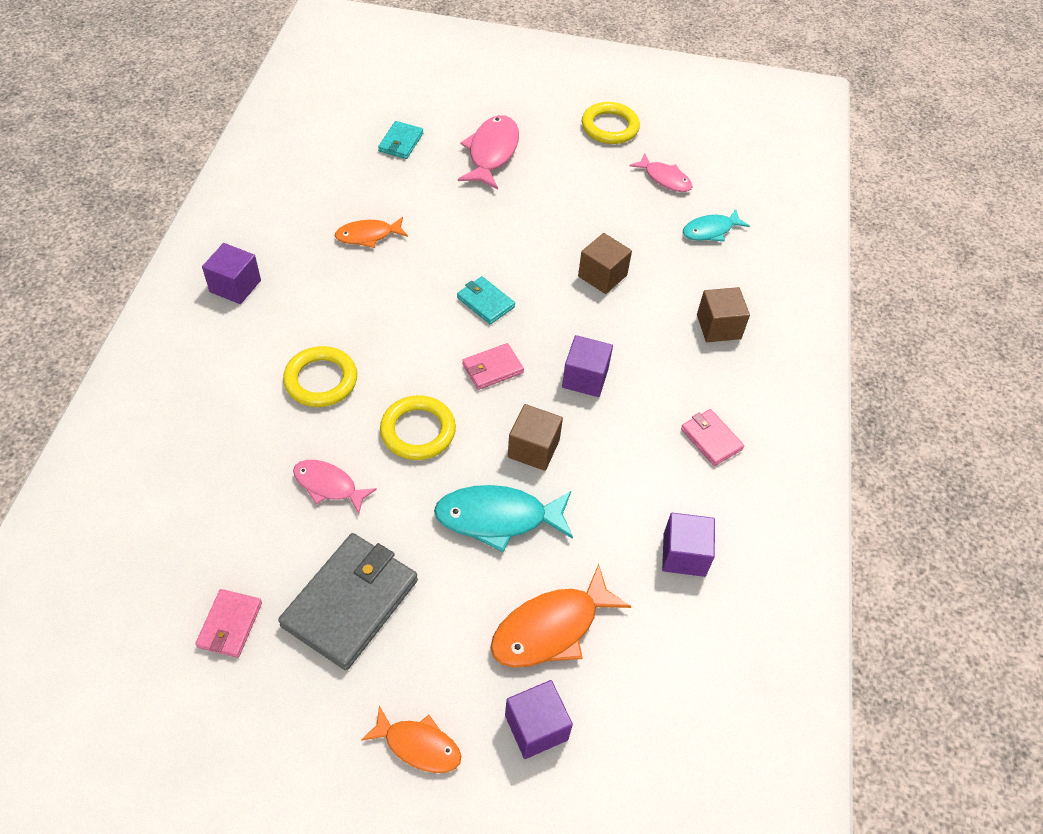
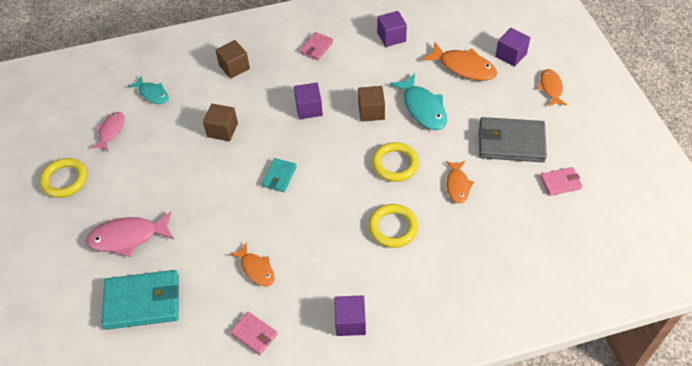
camera: 110 degrees left, 0 degrees up
(328, 485) = (457, 185): pink fish -> orange fish
(401, 142) = (142, 301): turquoise wallet -> turquoise wallet, size x1.93
(492, 368) = (329, 151): pink wallet -> pink wallet (254, 334)

